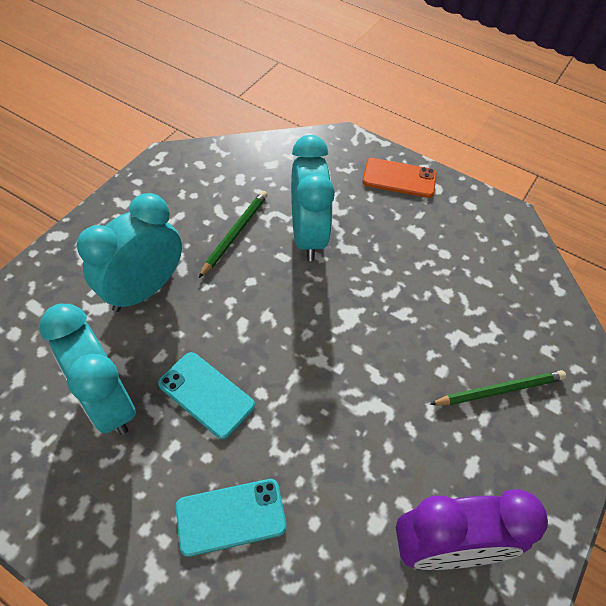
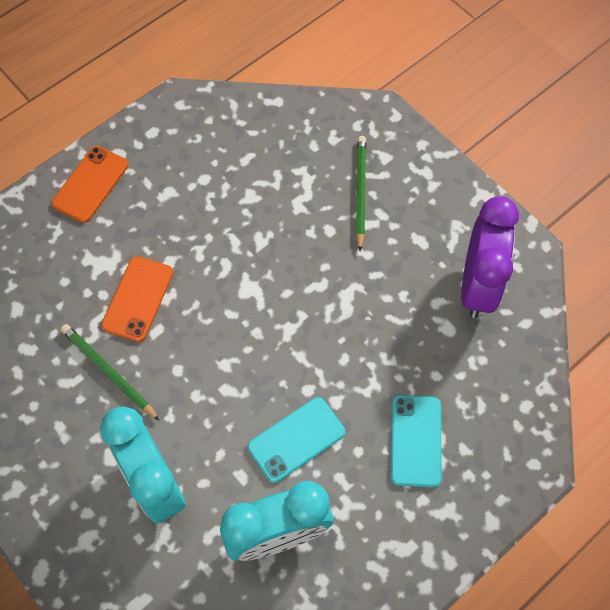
camera: 70 degrees left, 10 degrees up
(308, 236) = (138, 299): turquoise clock -> orange phone

